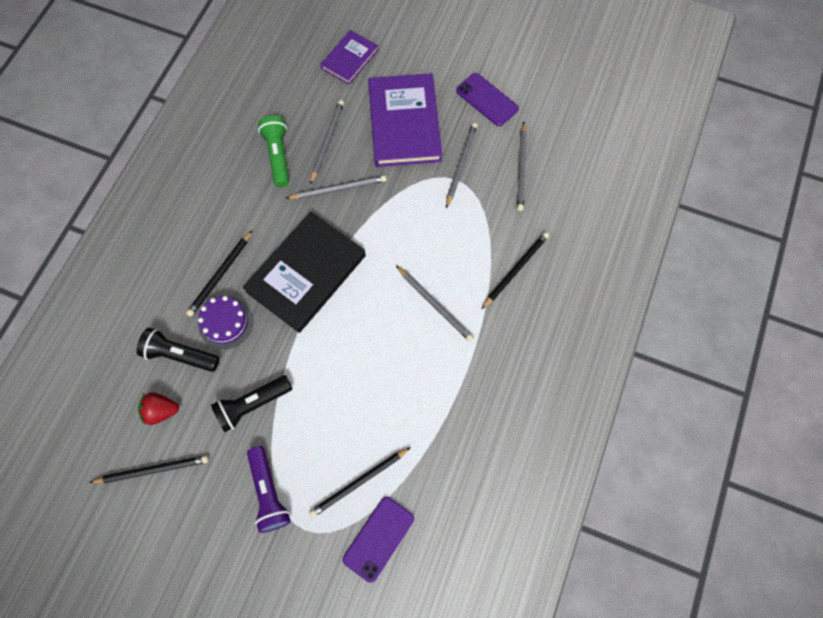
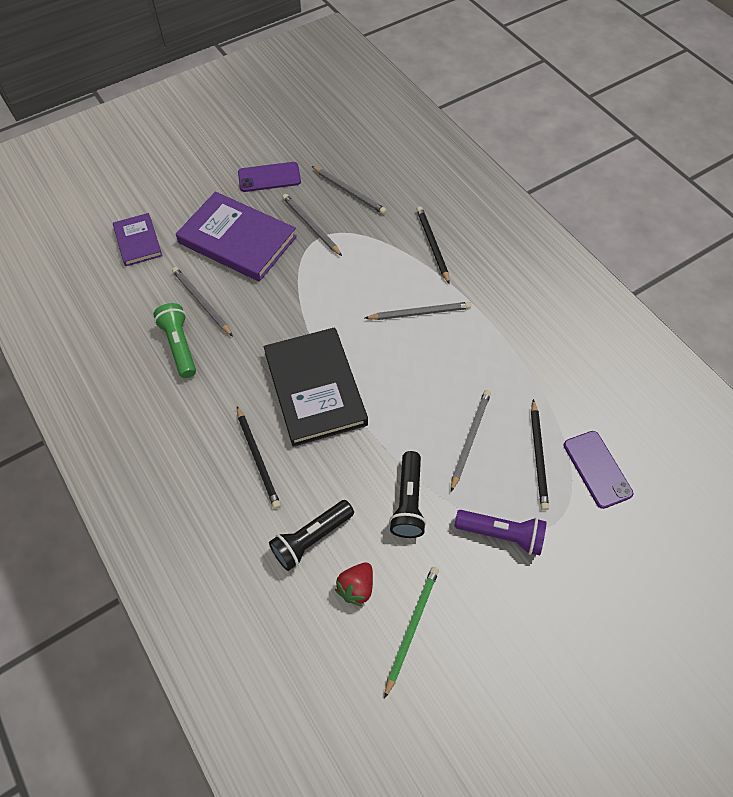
camera: 55 degrees left, 10 degrees down
(152, 470) = (411, 628): black pencil -> green pencil
(225, 323) = (310, 480): purple cake -> none
(278, 156) = (180, 346): green flashlight -> green flashlight turned 45 degrees clockwise
(338, 189) = (255, 319): grey pencil -> grey pencil (470, 439)

